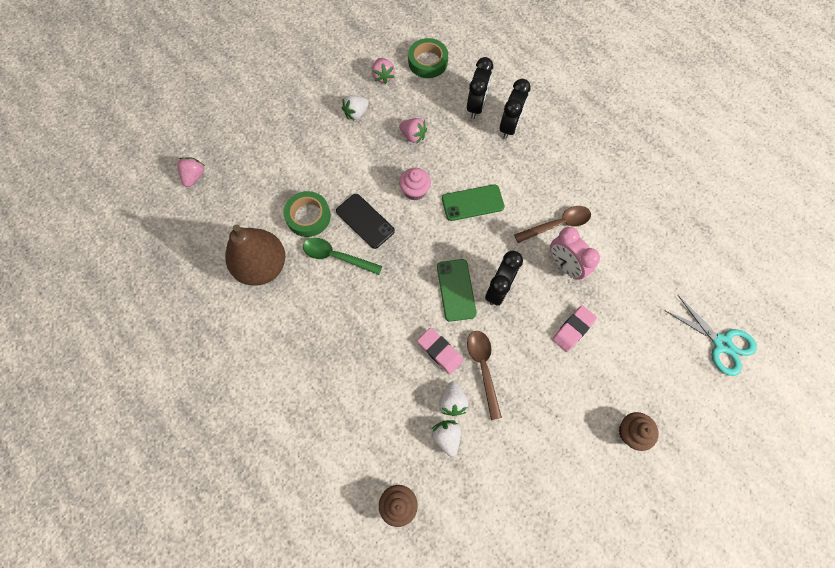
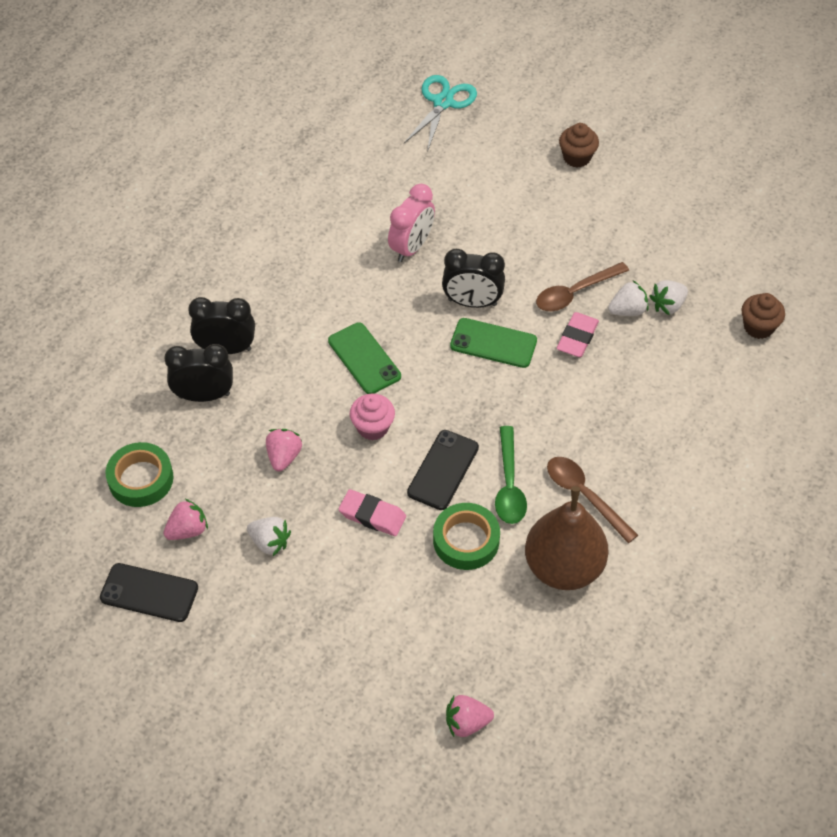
camera: 110 degrees left, 15 degrees down
(351, 50) = (149, 593): none -> black phone
(456, 290) = (493, 343): green phone -> green phone turned 45 degrees clockwise
(557, 224) = (359, 266): brown spoon -> brown spoon (585, 496)
(573, 329) = (488, 224): pink eraser -> pink eraser (372, 515)

